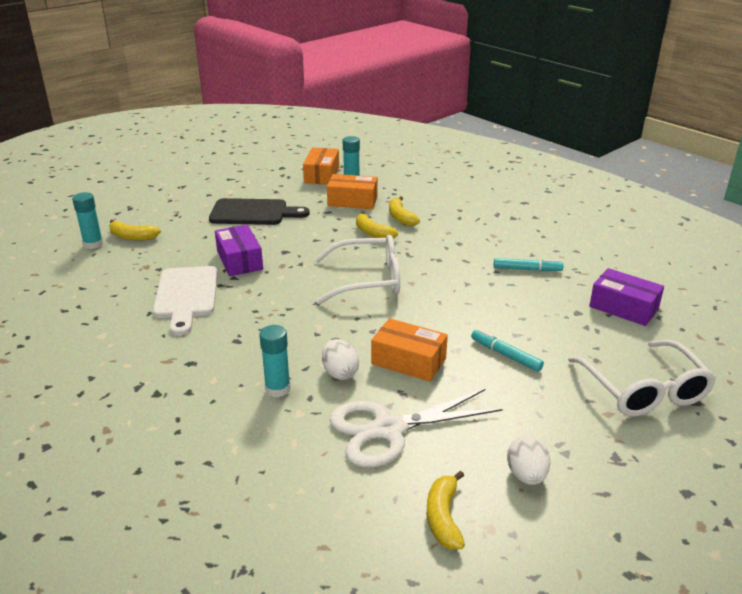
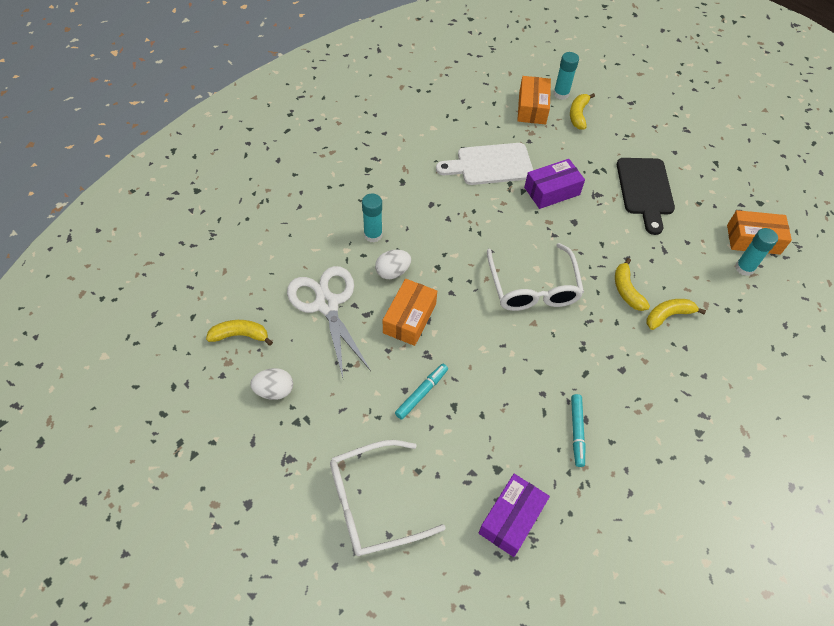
camera: 85 degrees right, 25 degrees up
(352, 201) = (695, 270): orange box -> orange box (532, 108)
(373, 233) = (626, 290): yellow banana -> yellow banana turned 60 degrees counterclockwise

